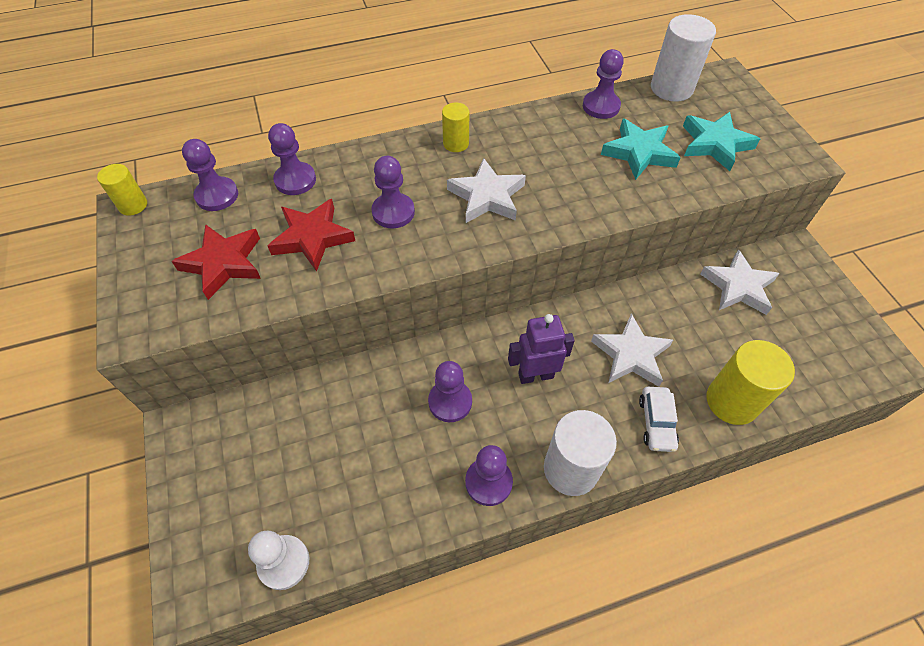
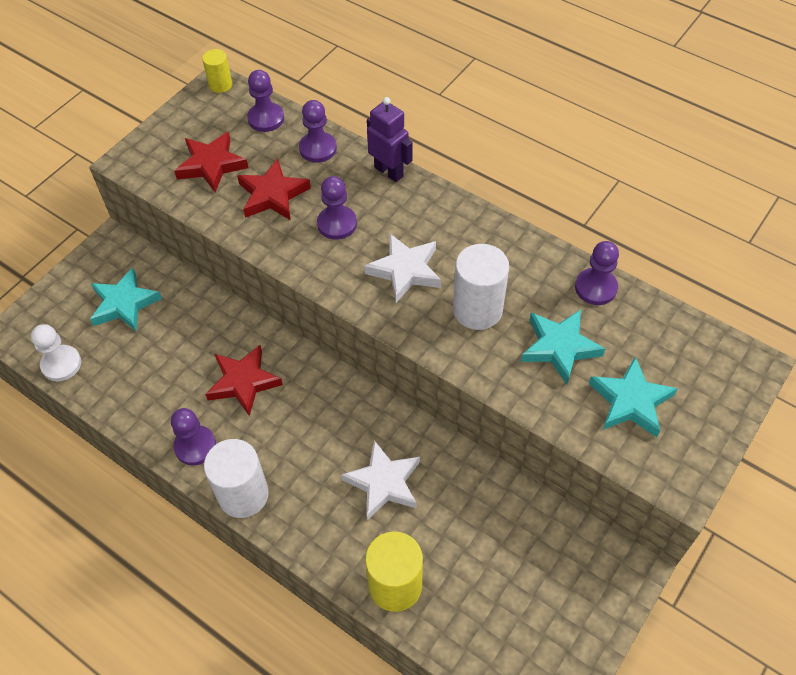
camera: 55 degrees right, 0 degrees up
(266, 457) = (124, 303): none -> turquoise star
(450, 402) = (243, 382): purple pawn -> red star
(456, 143) = (446, 216): yellow cylinder -> none
(535, 375) = (310, 424): purple robot -> purple robot (389, 171)
(656, 422) = (329, 535): white car -> none
(671, 88) = (681, 329): white cylinder -> white cylinder (477, 309)
(738, 287) = (535, 534): white star -> none

